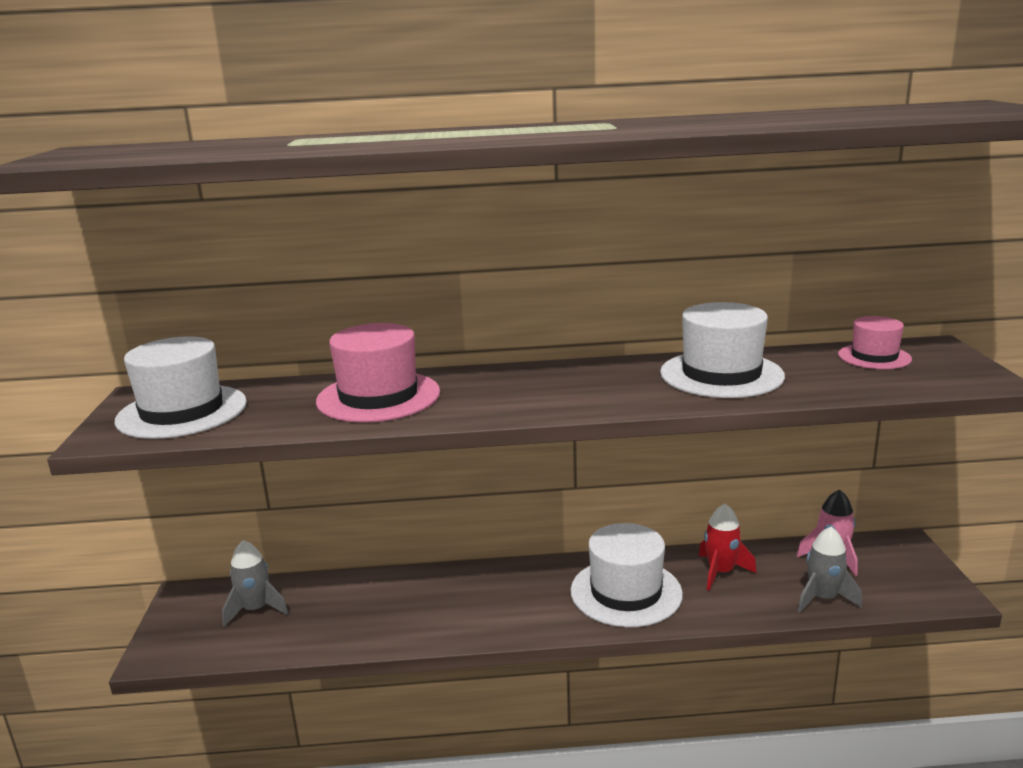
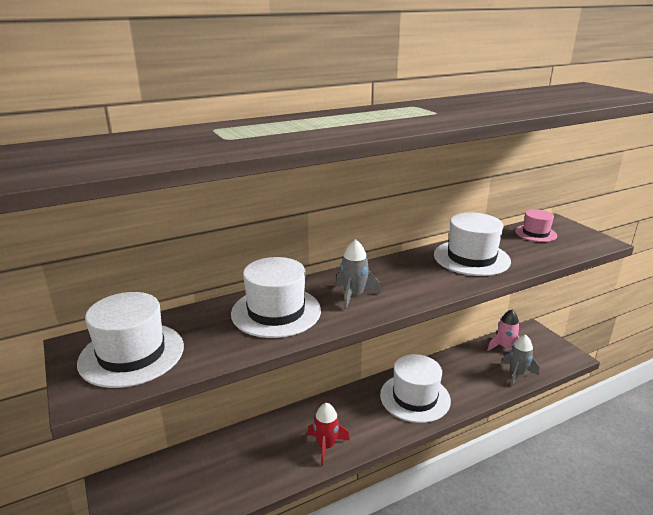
camera: 25 degrees left, 5 degrees up
(255, 609) = (179, 479): grey rocket -> grey rocket (354, 295)
(378, 397) = (276, 312): pink hat -> white hat
(721, 572) = (456, 370): red rocket -> red rocket (326, 446)

